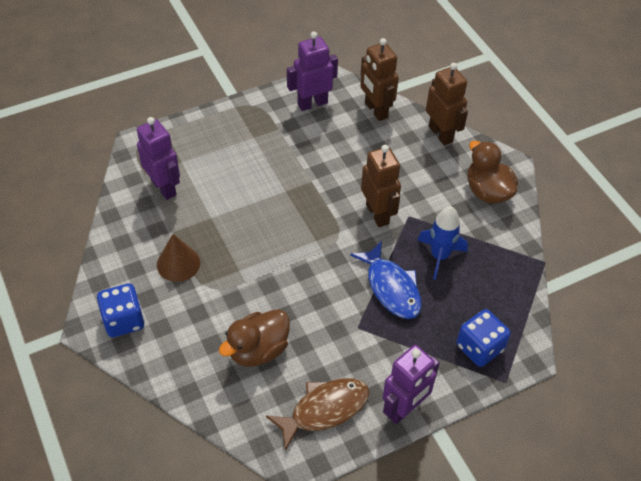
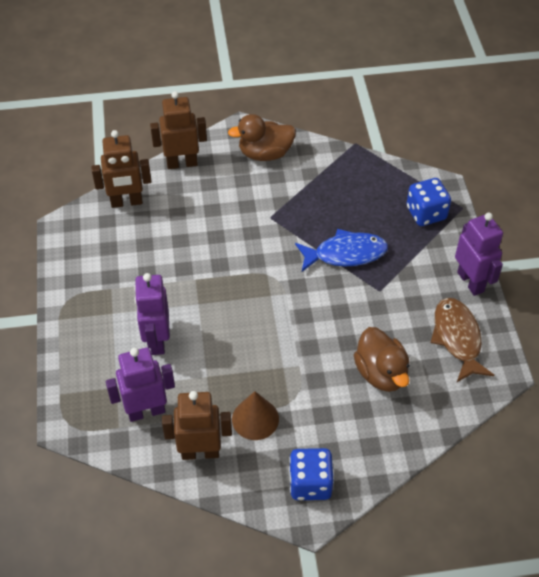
camera: 70 degrees left, 0 degrees up
(312, 103) = (90, 250): purple robot -> purple robot (157, 340)
(377, 214) = (258, 239): brown robot -> brown robot (200, 452)
(439, 256) = (323, 209): blue rocket -> none

